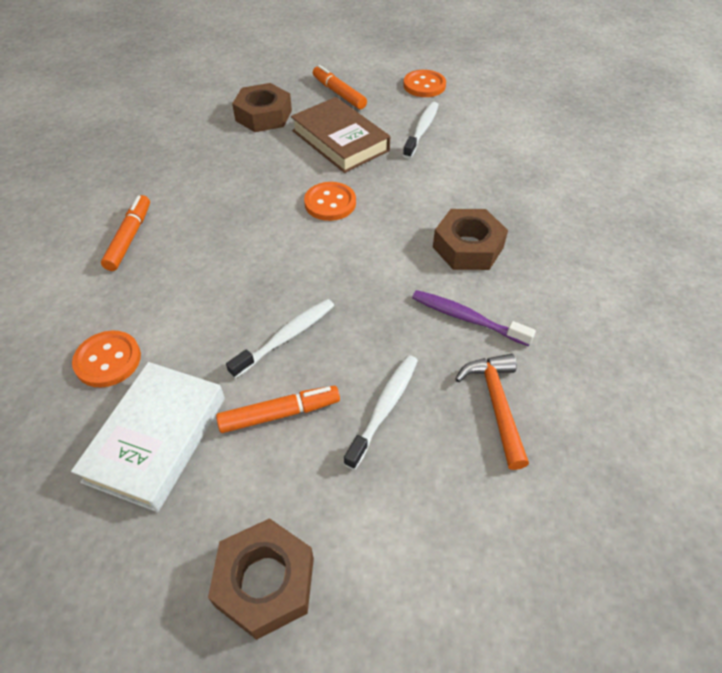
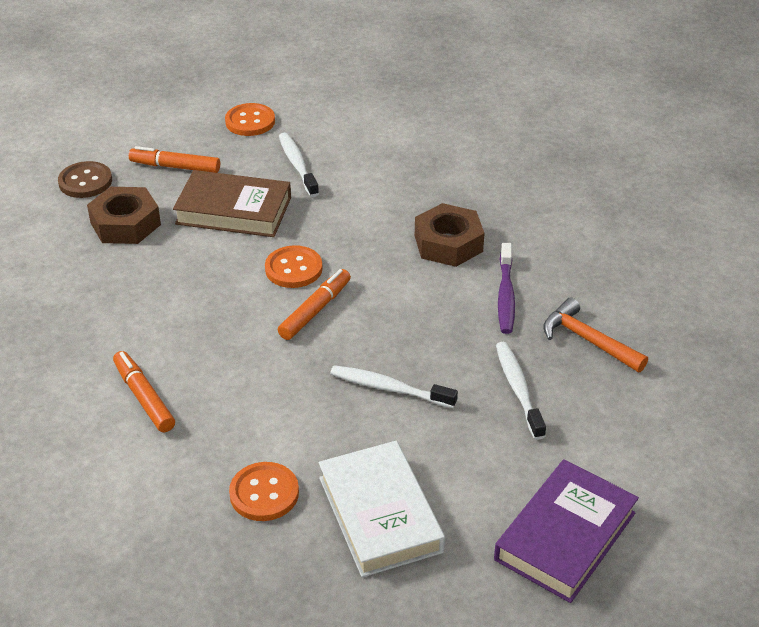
camera: 40 degrees left, 10 degrees down
(265, 582) = (565, 536): brown nut -> purple book
(274, 77) = (85, 182): none -> brown button
(279, 413) = (450, 439): orange marker -> orange marker (315, 310)
(286, 337) = (389, 388): white toothbrush -> white toothbrush turned 75 degrees counterclockwise
(466, 318) = (505, 295): purple toothbrush -> purple toothbrush turned 75 degrees counterclockwise

